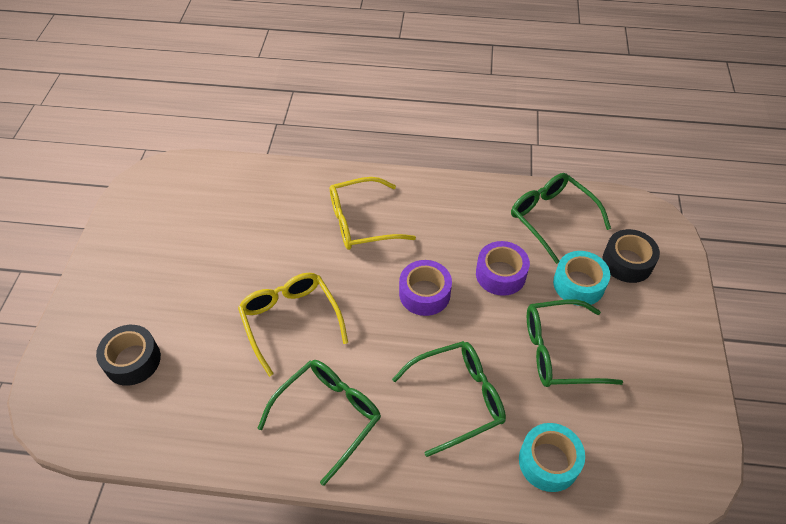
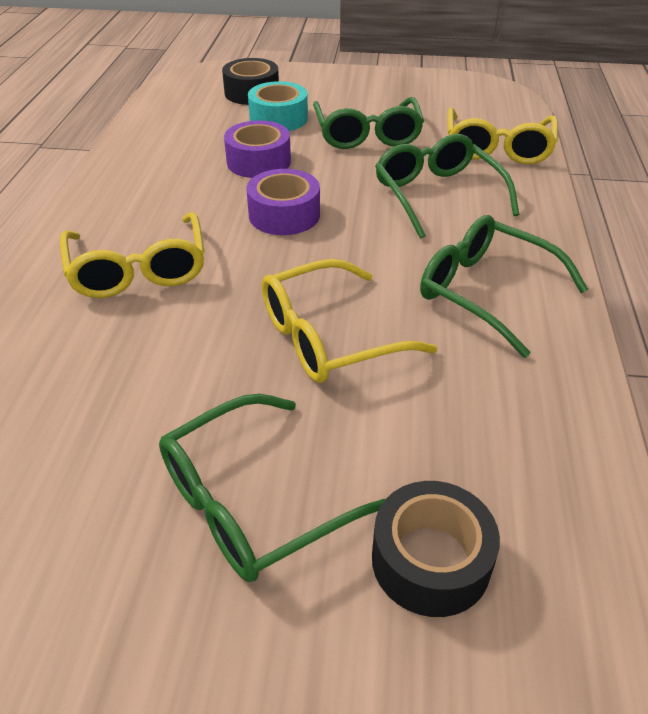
camera: 90 degrees left, 10 degrees down
(548, 462) = (497, 148): turquoise tape -> yellow glasses
(551, 218) = (178, 126): green glasses -> green glasses (252, 502)

